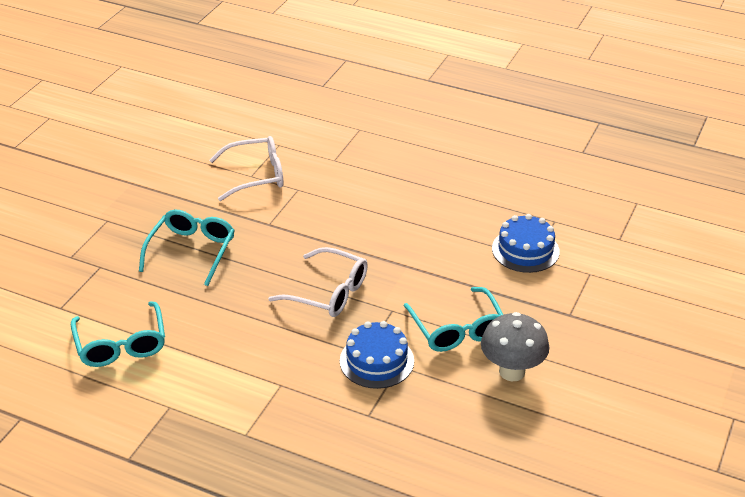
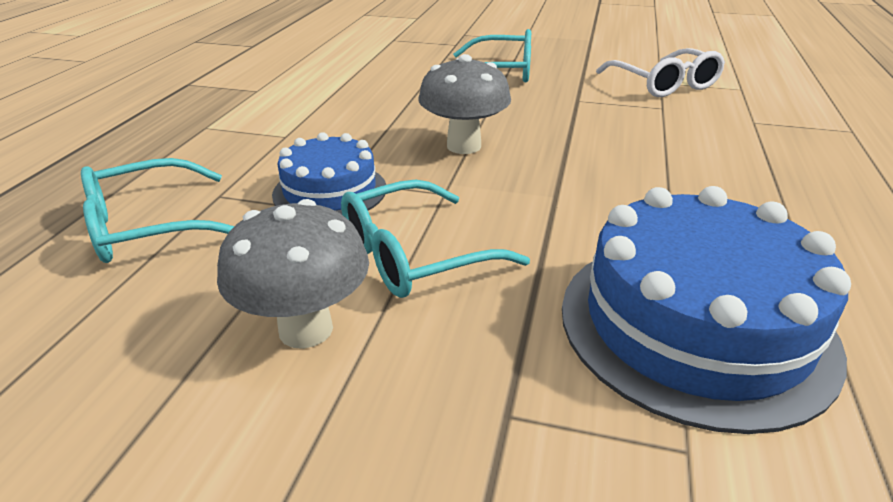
camera: 80 degrees right, 5 degrees down
(121, 345) = (345, 63): turquoise glasses -> turquoise glasses (147, 227)
(329, 293) = (464, 146): white glasses -> grey mushroom
(525, 250) = (695, 325): blue cake -> blue cake, size x1.72

